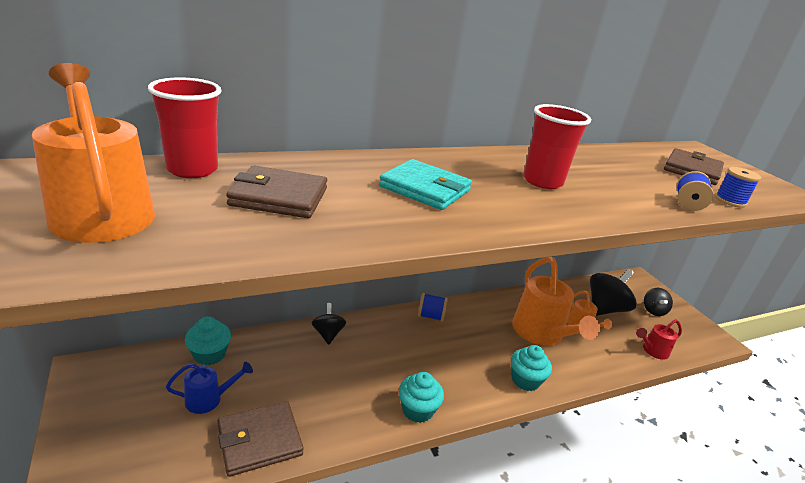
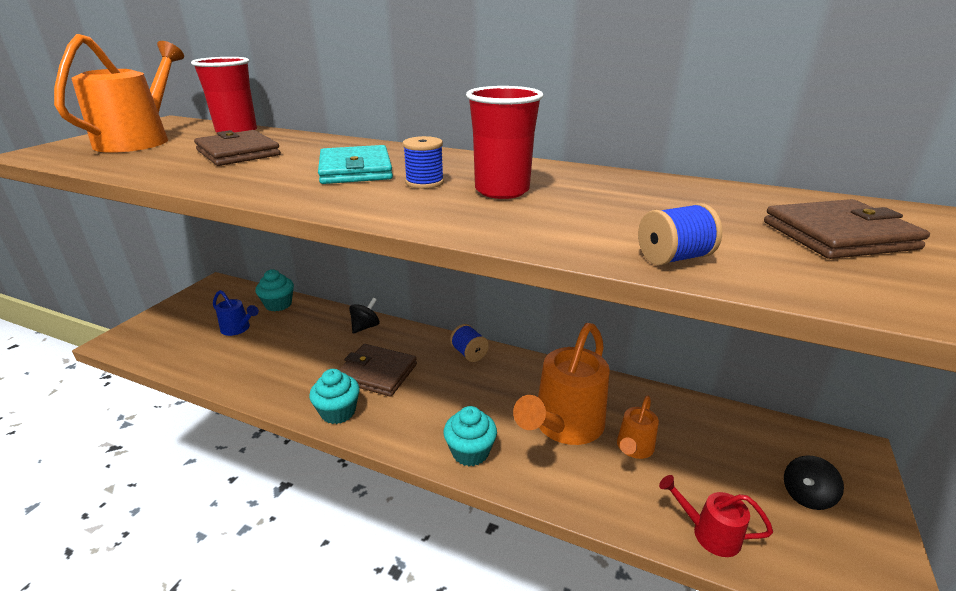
camera: 50 degrees right, 0 degrees up
(259, 440) = (222, 366): brown wallet -> brown wallet (377, 373)
(605, 309) = (711, 450): black spinning top -> none
(730, 201) = (794, 280): blue spool -> blue spool (424, 182)

